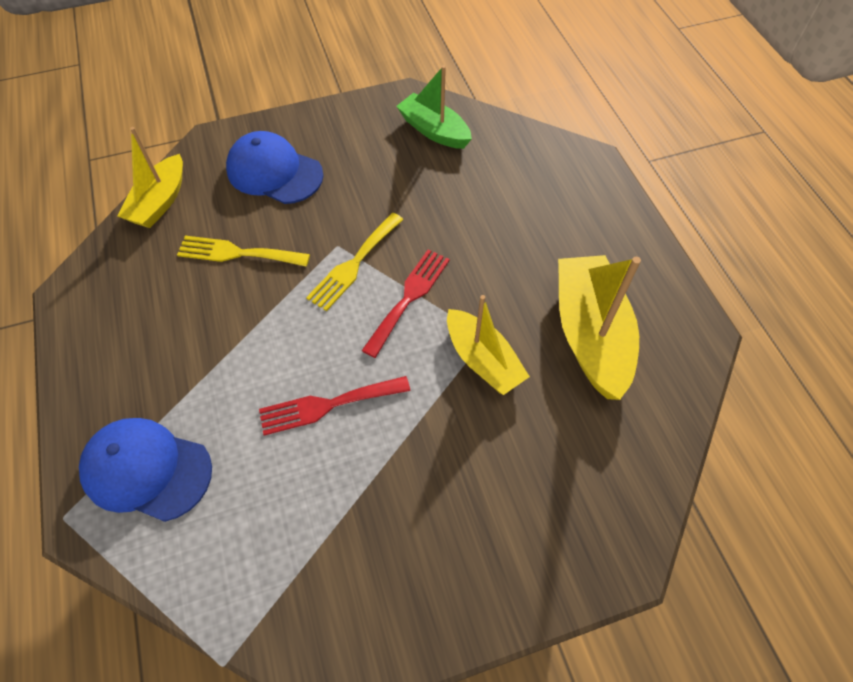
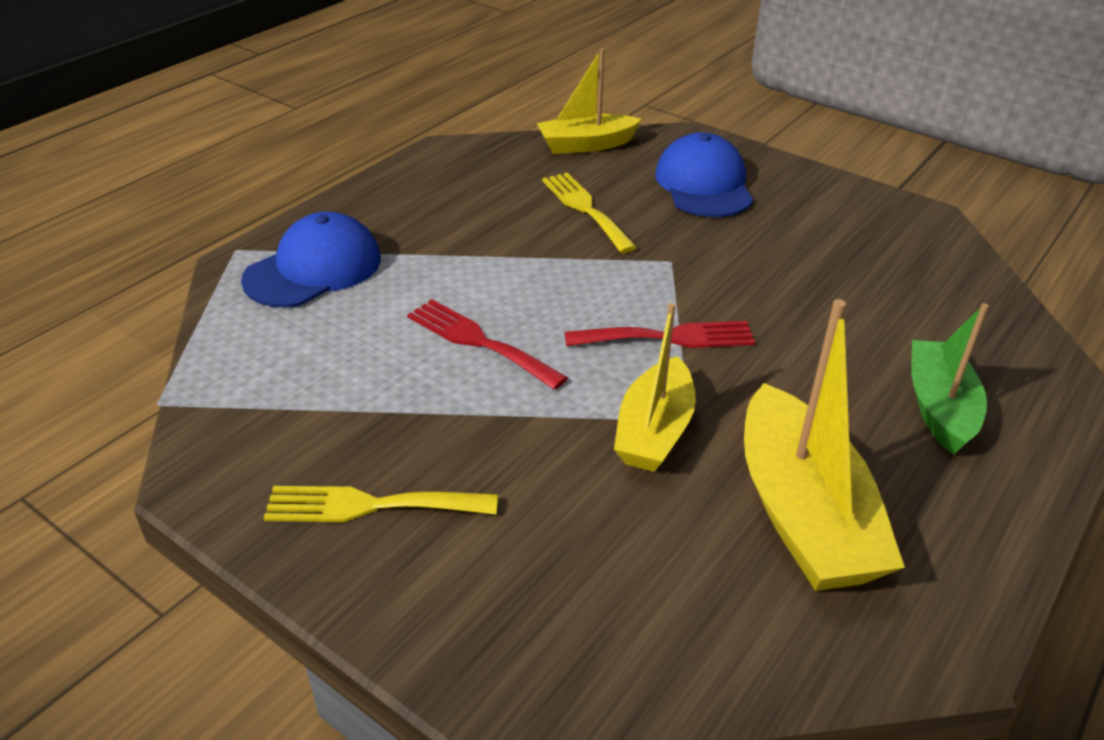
camera: 55 degrees right, 20 degrees down
(146, 470) = (314, 269): blue cap -> blue cap turned 60 degrees clockwise
(354, 264) = (662, 281): yellow fork -> yellow fork (370, 505)
(434, 130) = (912, 254): green boat -> green boat (939, 407)
(590, 334) = (803, 514): yellow boat -> yellow boat turned 120 degrees clockwise

